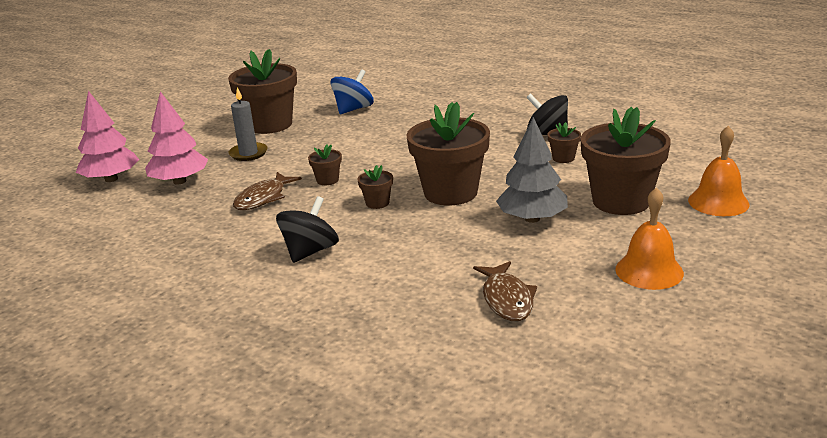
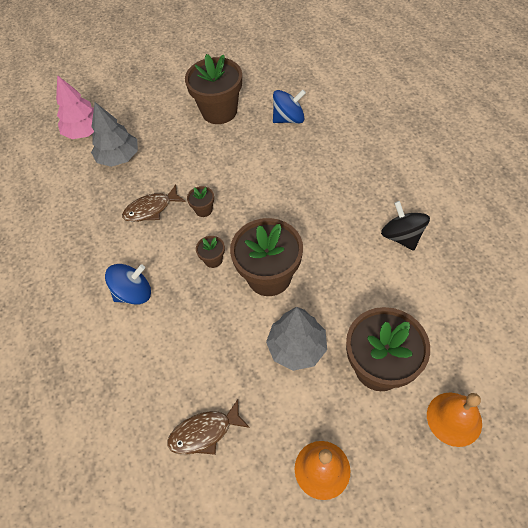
camera: 35 degrees right, 30 degrees up
(179, 181) = (119, 157): pink tree -> grey tree
(248, 153) = (180, 144): grey candle -> none
(310, 251) = (134, 293): black spinning top -> blue spinning top
(507, 299) = (204, 432): brown fish -> brown fish turned 45 degrees clockwise
(563, 158) = (386, 279): brown flower pot -> none

